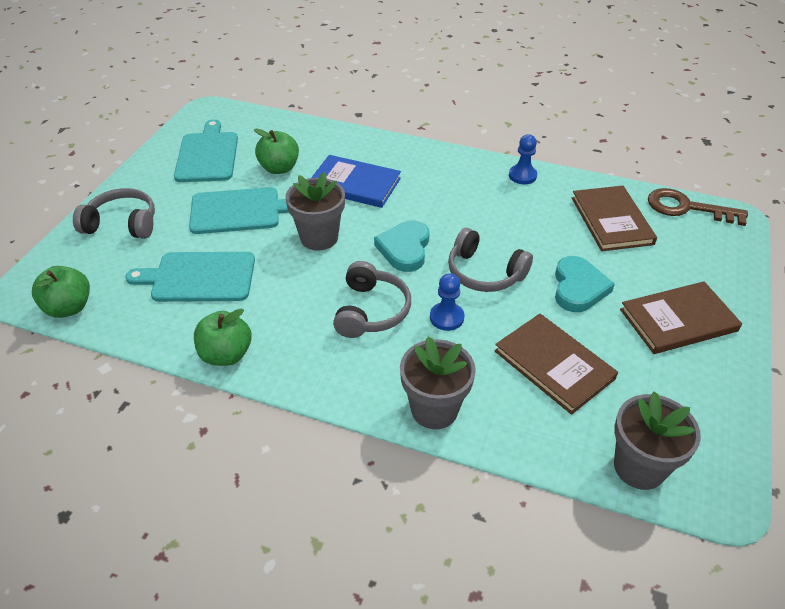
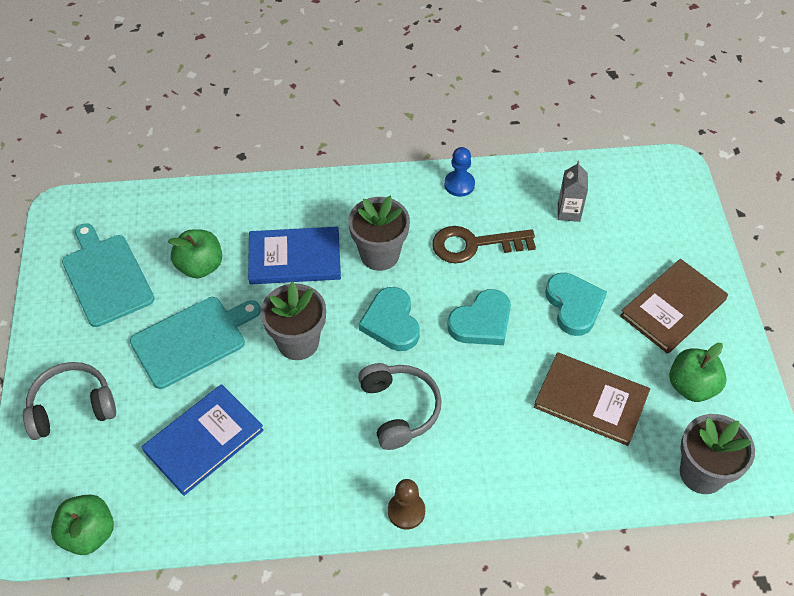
camera: 25 degrees left, 10 degrees up
(199, 277) = (203, 440): turquoise cutting board -> blue book
(226, 354) = (289, 517): green apple -> green apple (691, 386)
(327, 388) = (406, 511): none -> brown pawn
(434, 409) = (512, 491): grey flower pot -> grey flower pot (379, 254)
(446, 317) = (473, 388): blue pawn -> none
(484, 273) = (482, 322): grey headphones -> turquoise heart
(612, 220) = (569, 212): brown book -> grey carton
(687, 208) = (629, 170): brown key -> brown key (474, 245)

